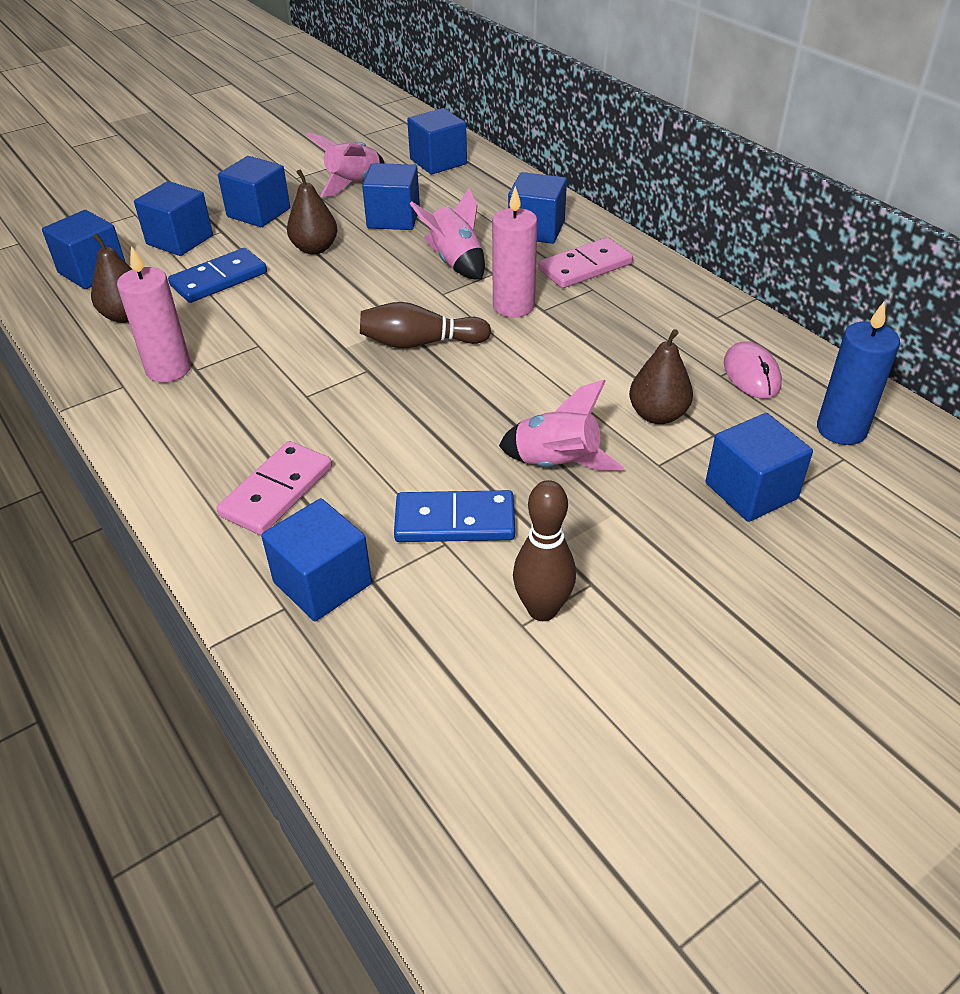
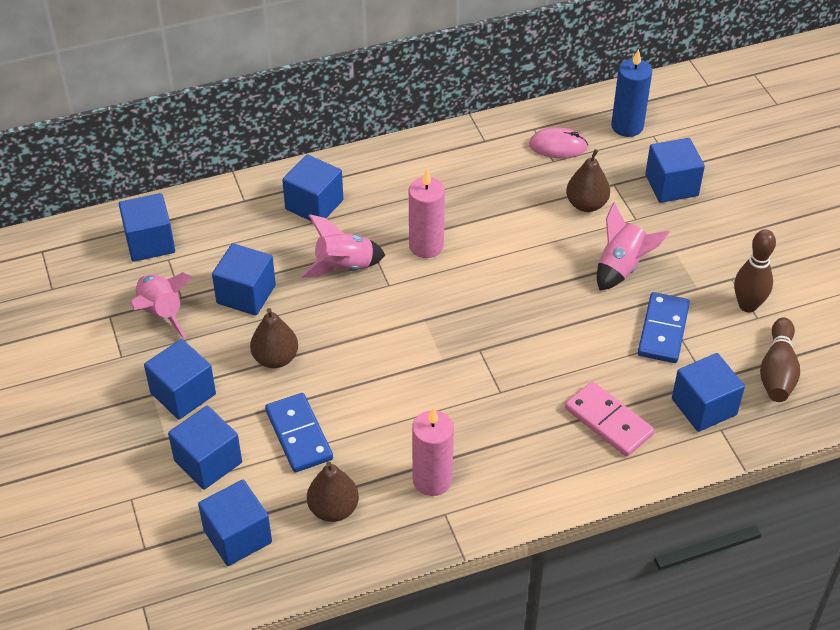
camera: 75 degrees left, 5 degrees up
(420, 343) = (455, 311): brown bowling pin -> brown bowling pin (777, 371)
(585, 267) = (387, 190): pink domino -> none

